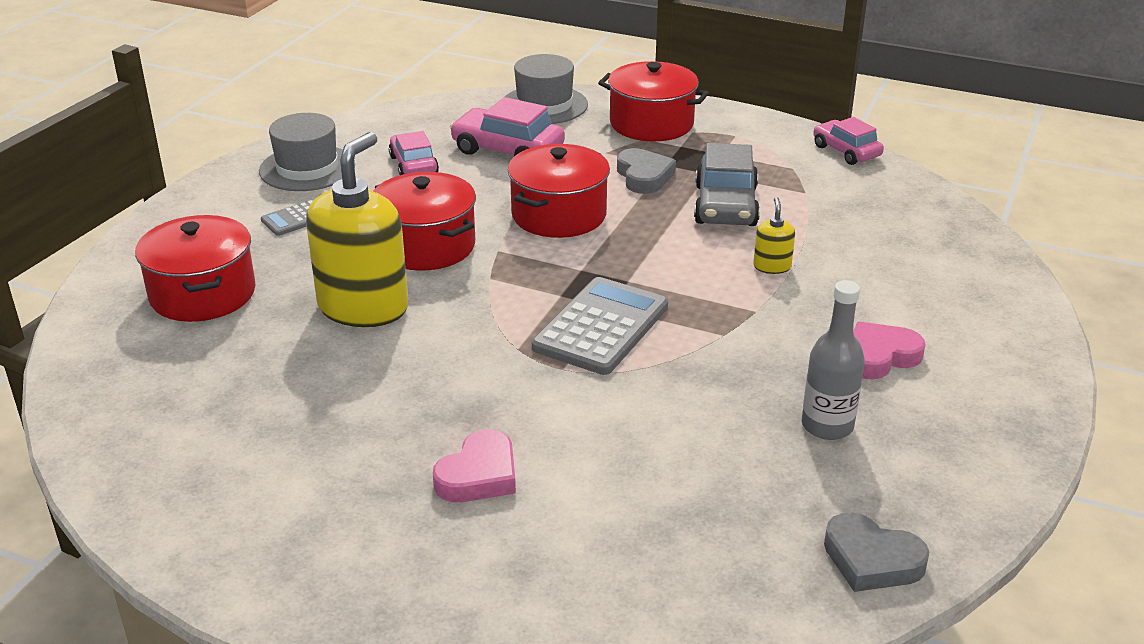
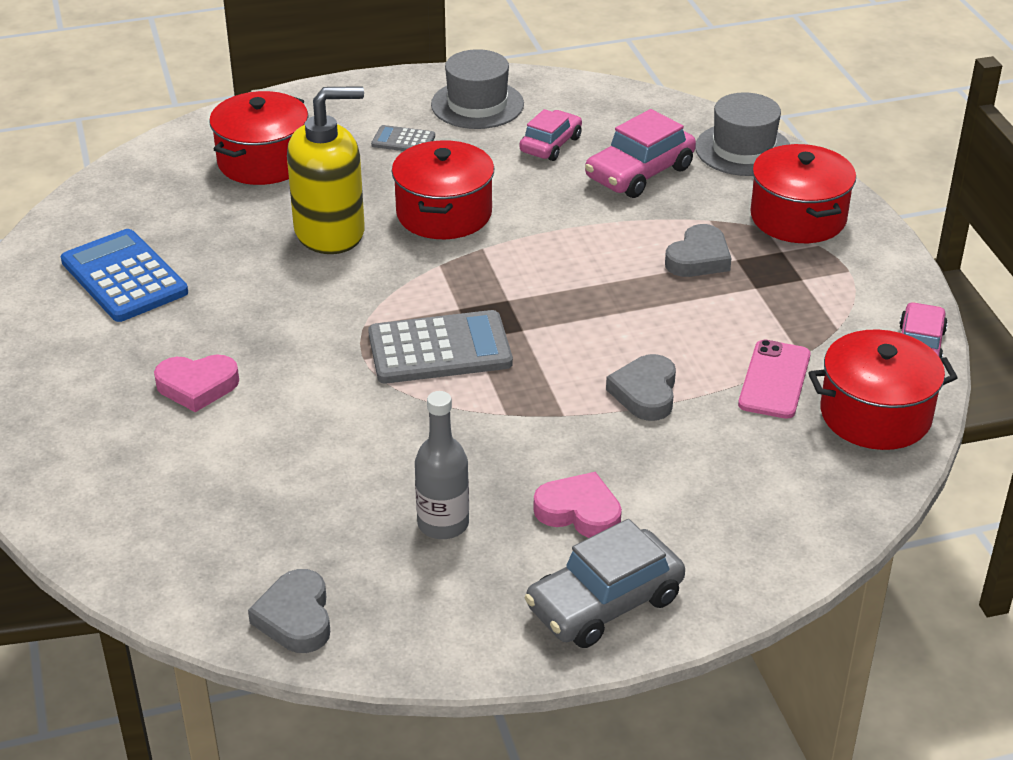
camera: 50 degrees right, 5 degrees up
(247, 446) = (124, 277): none -> blue calculator
(508, 150) = (639, 173): pink car -> pink car turned 120 degrees counterclockwise
(559, 215) = (574, 248): red pot -> red pot (875, 415)
(725, 205) = (712, 323): grey car -> grey car (604, 603)
(772, 266) = (645, 393): yellow soap dispenser -> grey heart
(819, 213) = (774, 380): none -> pink phone

